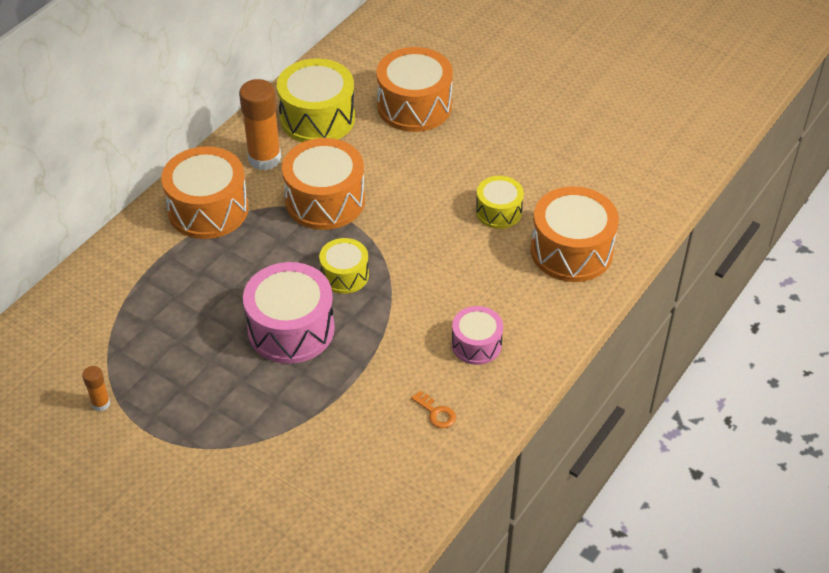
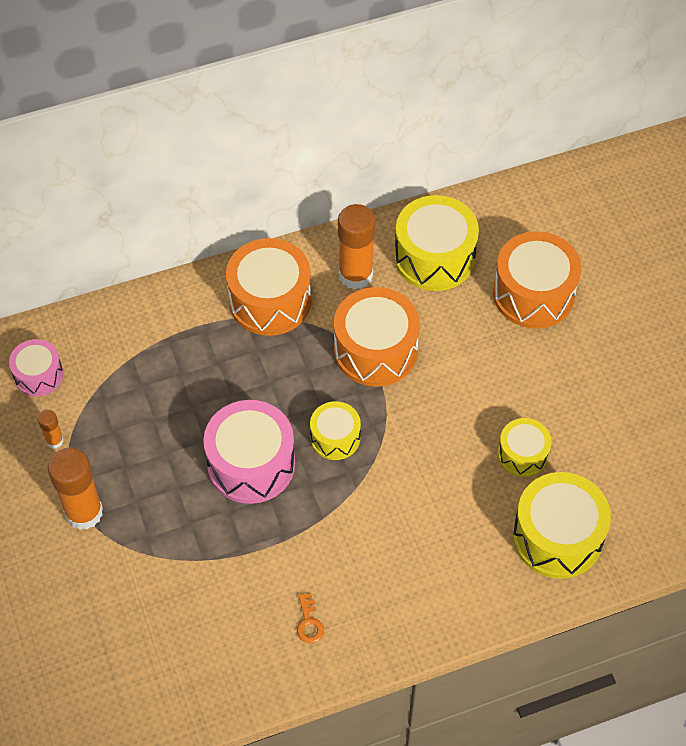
camera: 35 degrees right, 10 degrees up
(174, 442) = (84, 512): none -> orange glue stick
(476, 344) = (395, 578): pink drum -> pink drum (38, 375)
(571, 251) = (557, 537): orange drum -> yellow drum

